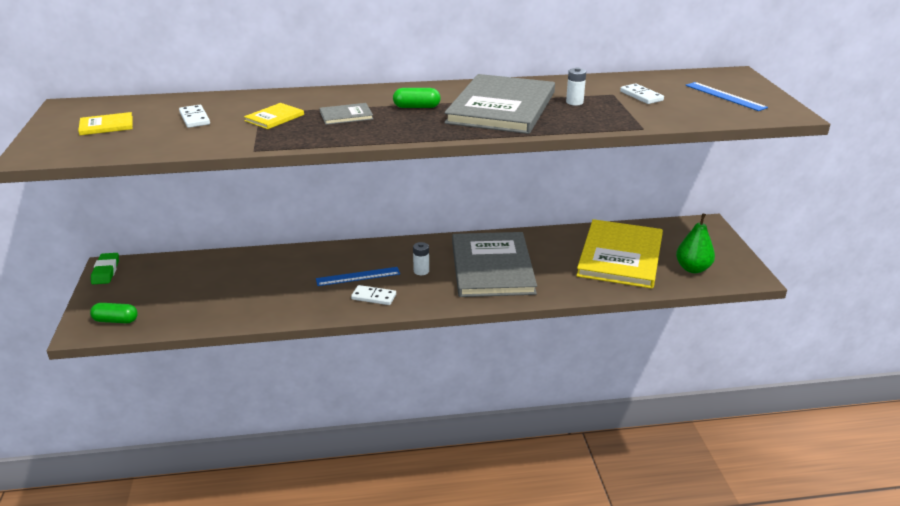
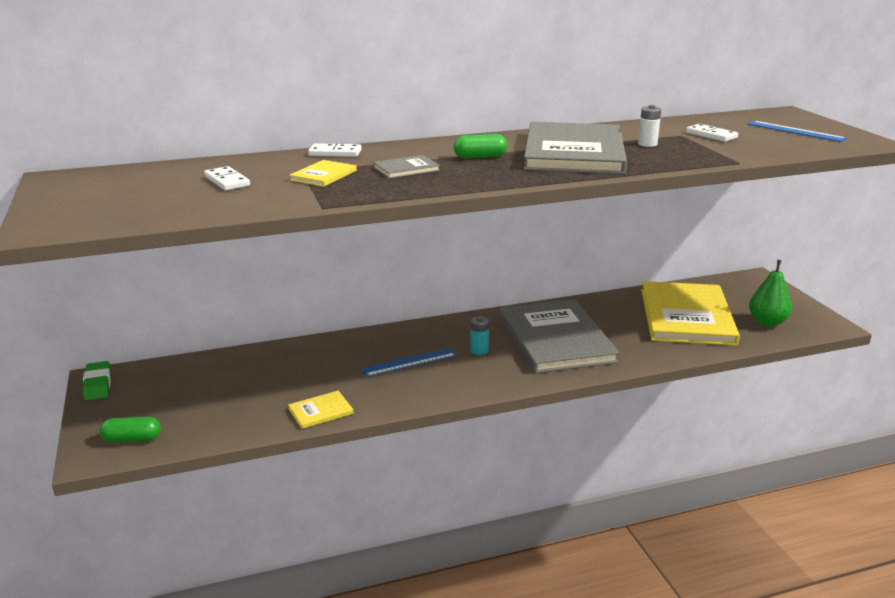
camera: 10 degrees left, 5 degrees down
(106, 125) = (120, 194): yellow book -> yellow book (320, 411)
(373, 297) = (438, 382): white domino -> white domino (335, 153)
(421, 271) = (479, 350): white battery -> turquoise battery

